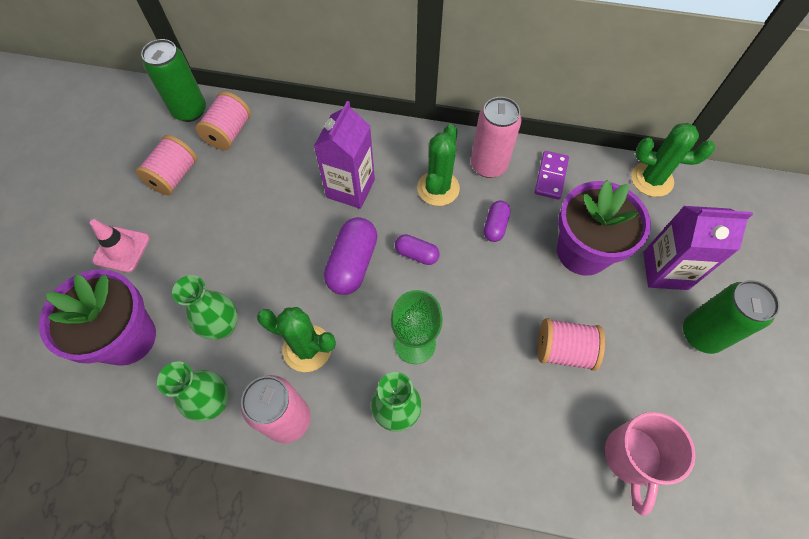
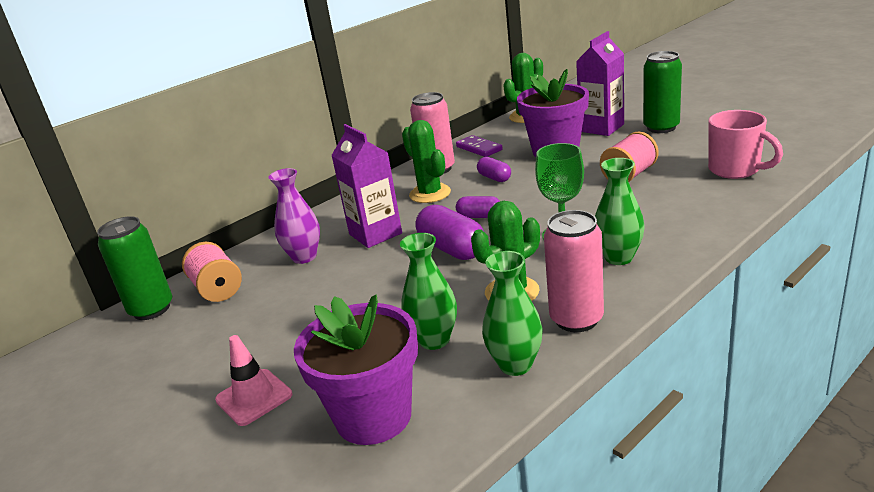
camera: 50 degrees left, 35 degrees down
(174, 176) = (215, 337): pink spool -> none
(294, 160) = (304, 257): none -> purple vase
(416, 254) = (479, 216): purple capsule -> purple capsule turned 45 degrees clockwise

